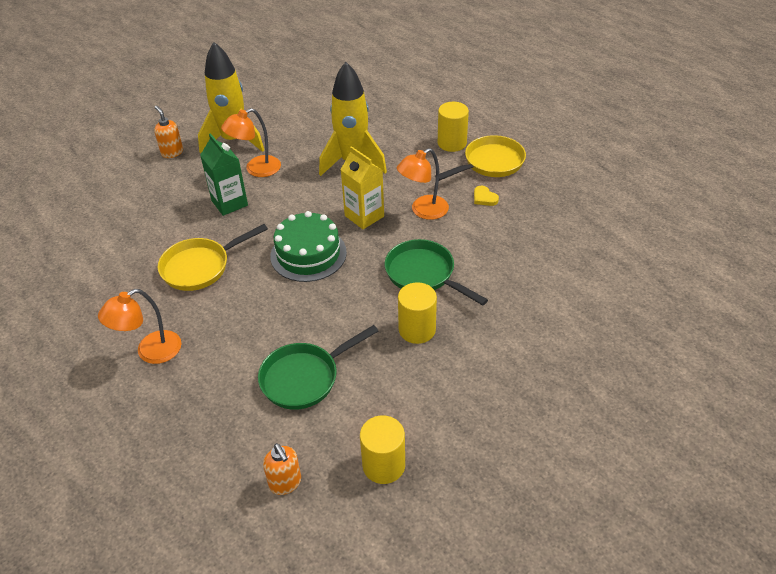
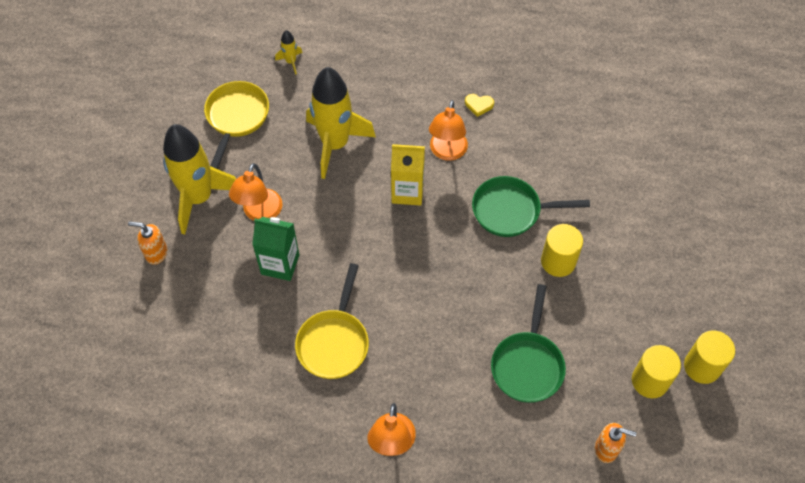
camera: 45 degrees left, 15 degrees up
(308, 254) = (406, 261): green cake -> none
(385, 104) = (291, 62): none -> yellow rocket
(452, 143) = (394, 66): yellow cylinder -> yellow cylinder (702, 366)
(490, 163) = (447, 66): yellow pan -> yellow pan (236, 118)

